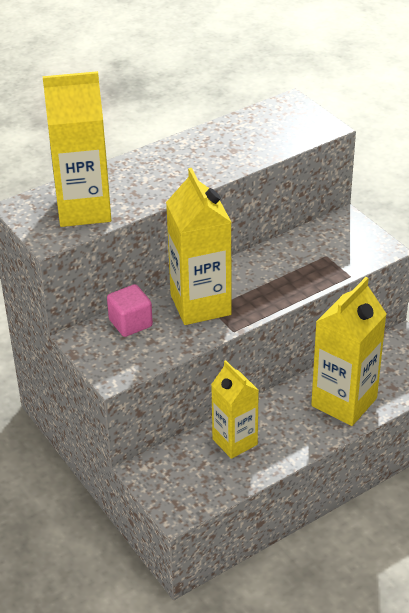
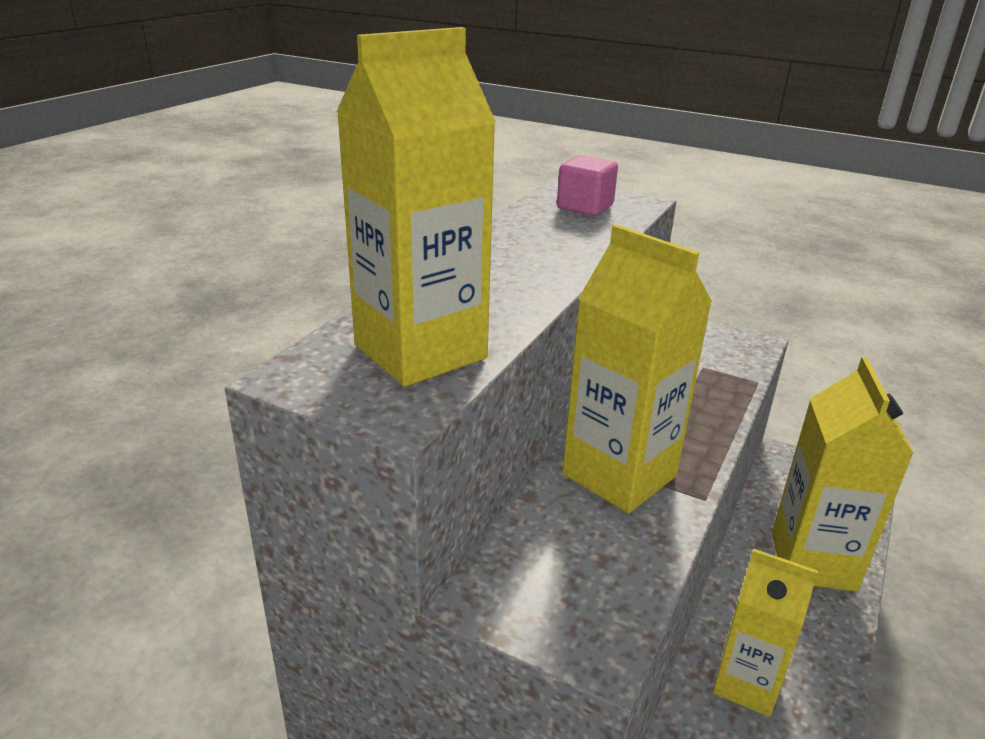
camera: 30 degrees left, 10 degrees down
(130, 323) = (543, 539): pink cube -> pink cube (585, 207)

